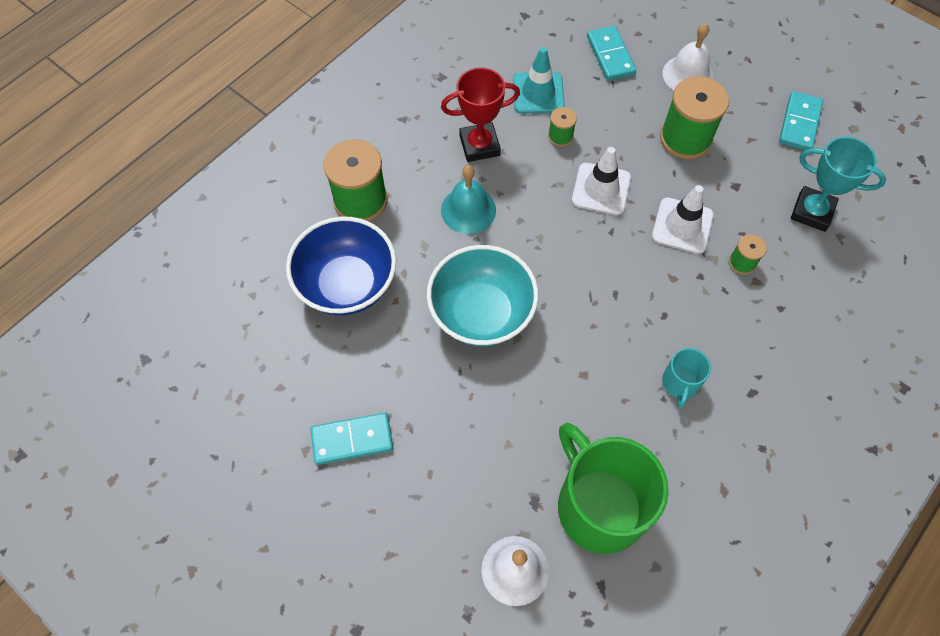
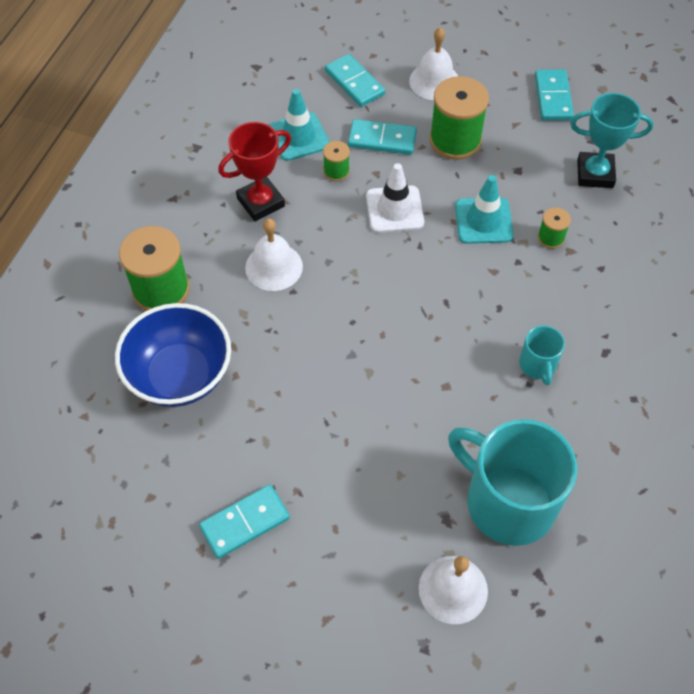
camera: 20 degrees left, 5 degrees down
(468, 210) = (274, 267): turquoise bell -> white bell
(481, 313) = (326, 360): turquoise bowl -> none
(599, 505) = (507, 501): green mug -> turquoise mug
(615, 118) = (382, 139): none -> turquoise domino
(682, 226) = (483, 221): white traffic cone -> turquoise traffic cone

